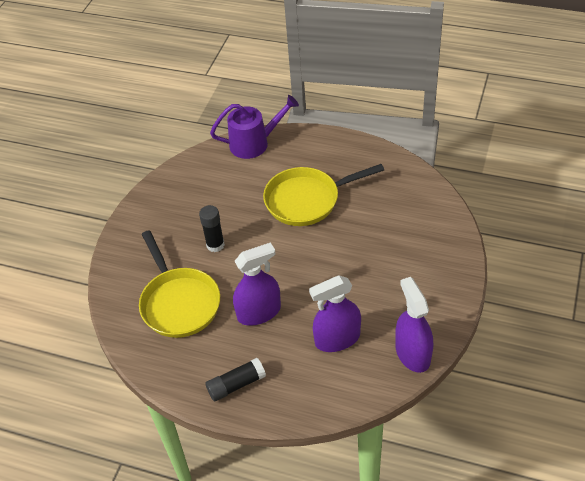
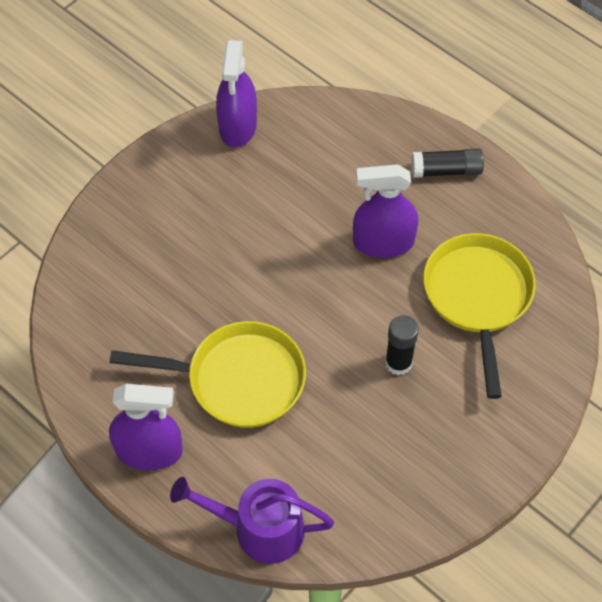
camera: 160 degrees left, 10 degrees up
(337, 339) = (309, 174): purple spray bottle -> purple spray bottle (149, 451)

